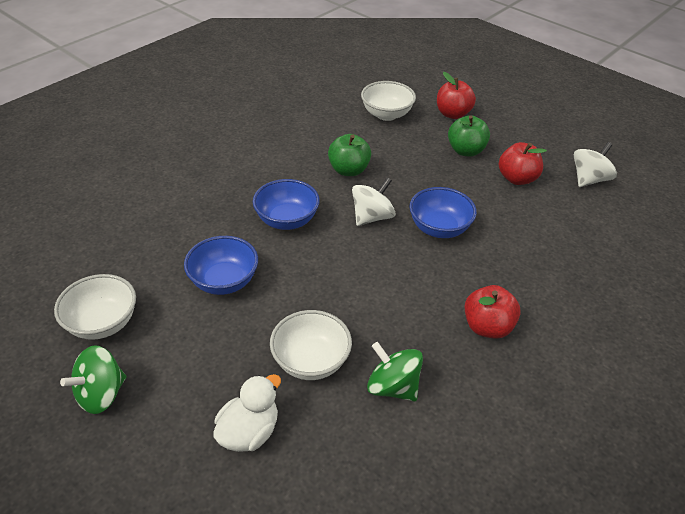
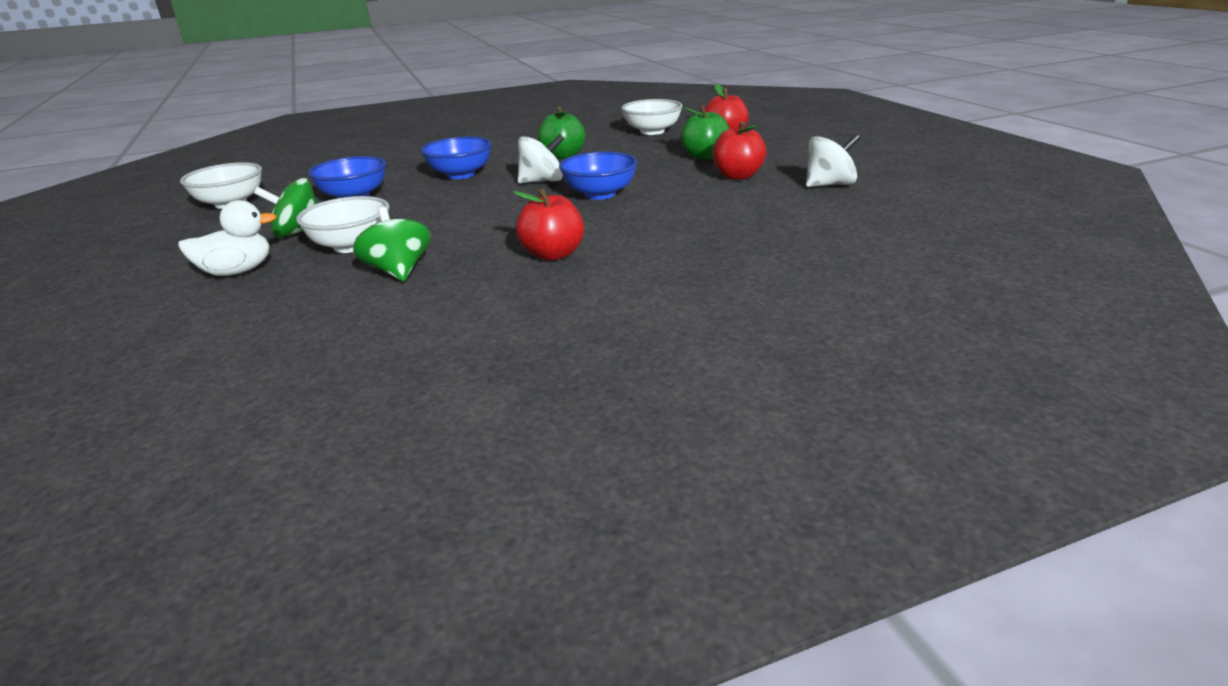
camera: 30 degrees right, 15 degrees down
(101, 394) = (170, 234): green spinning top -> green spinning top (298, 232)

